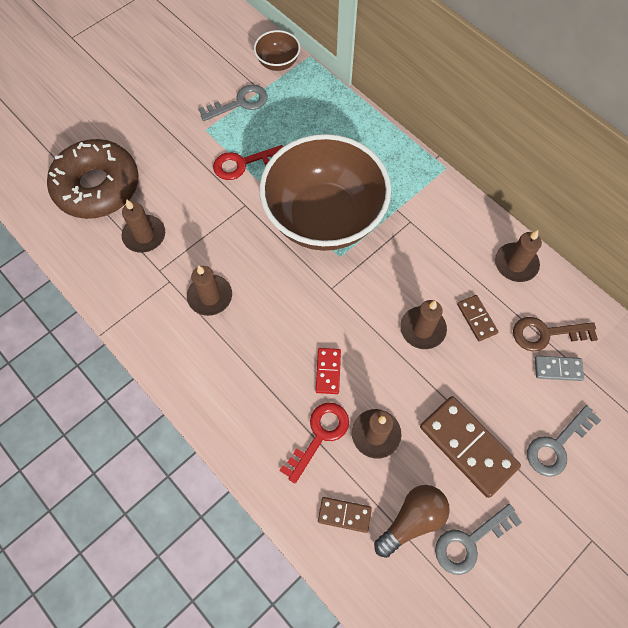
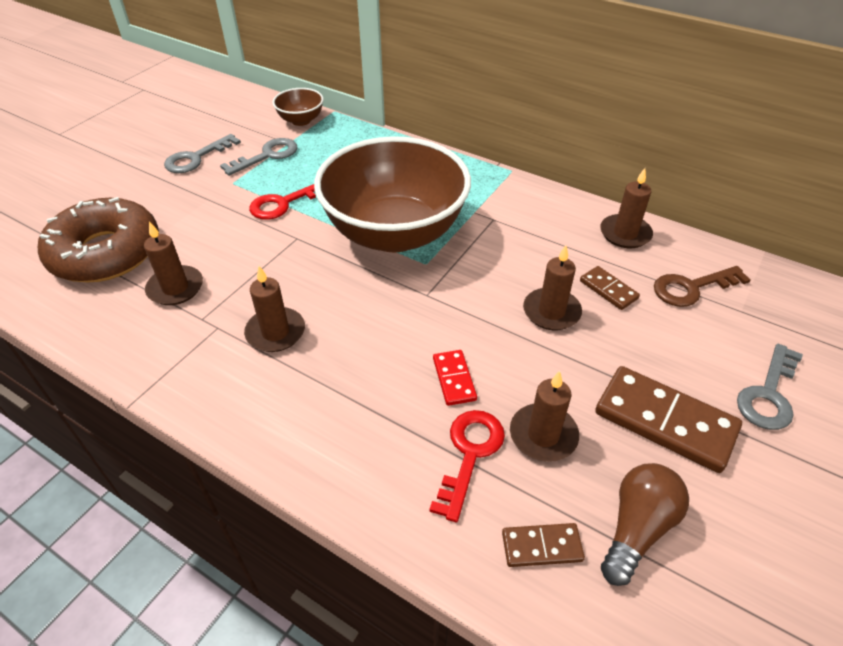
camera: 15 degrees left, 20 degrees down
(469, 542) = (726, 536): grey key -> grey key (196, 158)
(558, 369) = (724, 318): grey domino -> none

